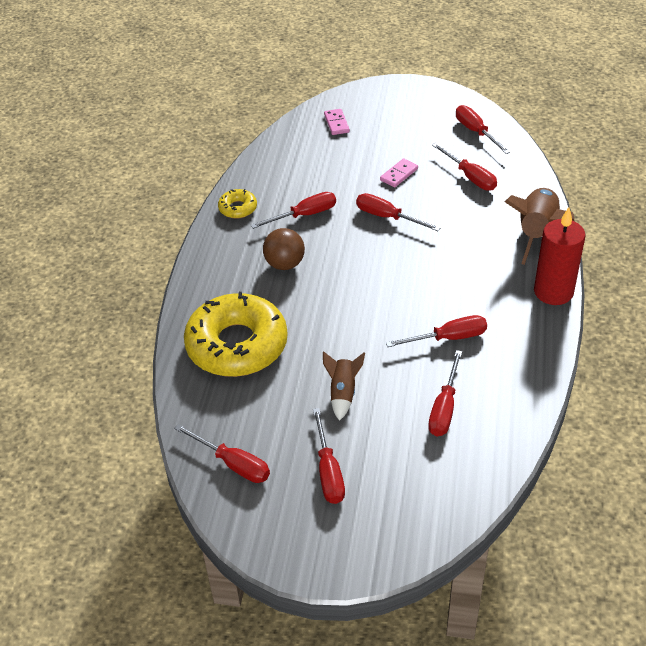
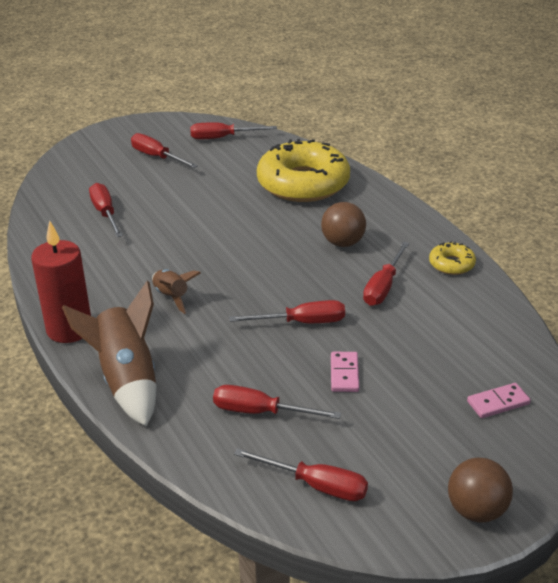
camera: 140 degrees right, 10 degrees down
(336, 123) = (498, 403): pink domino -> pink domino turned 60 degrees counterclockwise
(343, 393) = (191, 191): brown rocket -> brown rocket (171, 297)
(412, 91) = (476, 511): none -> brown ball
(448, 338) = (141, 254): red screwdriver -> none

